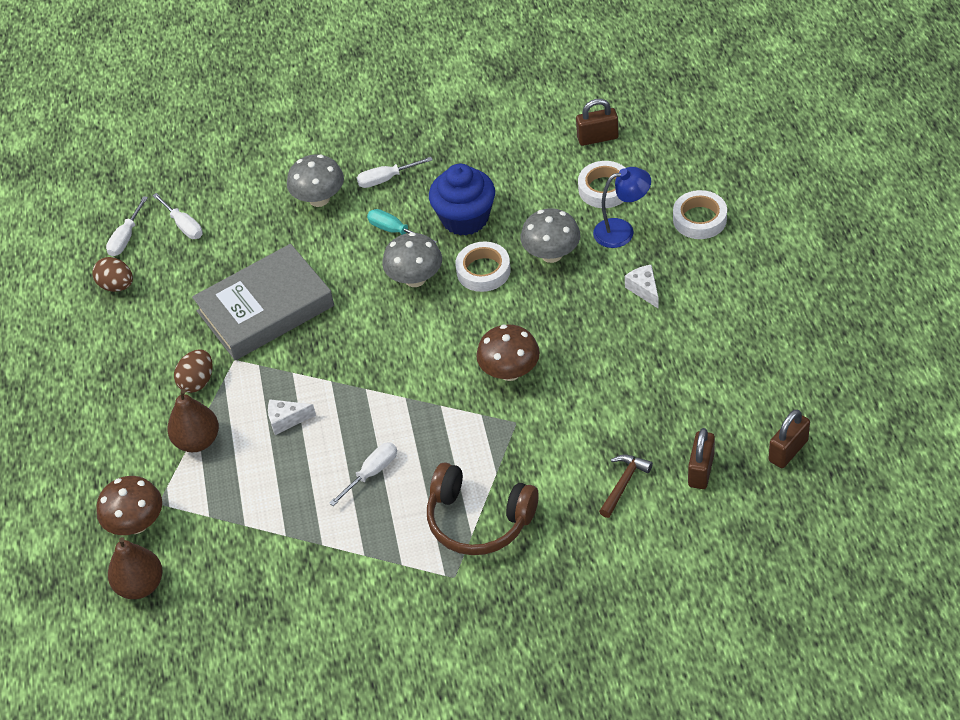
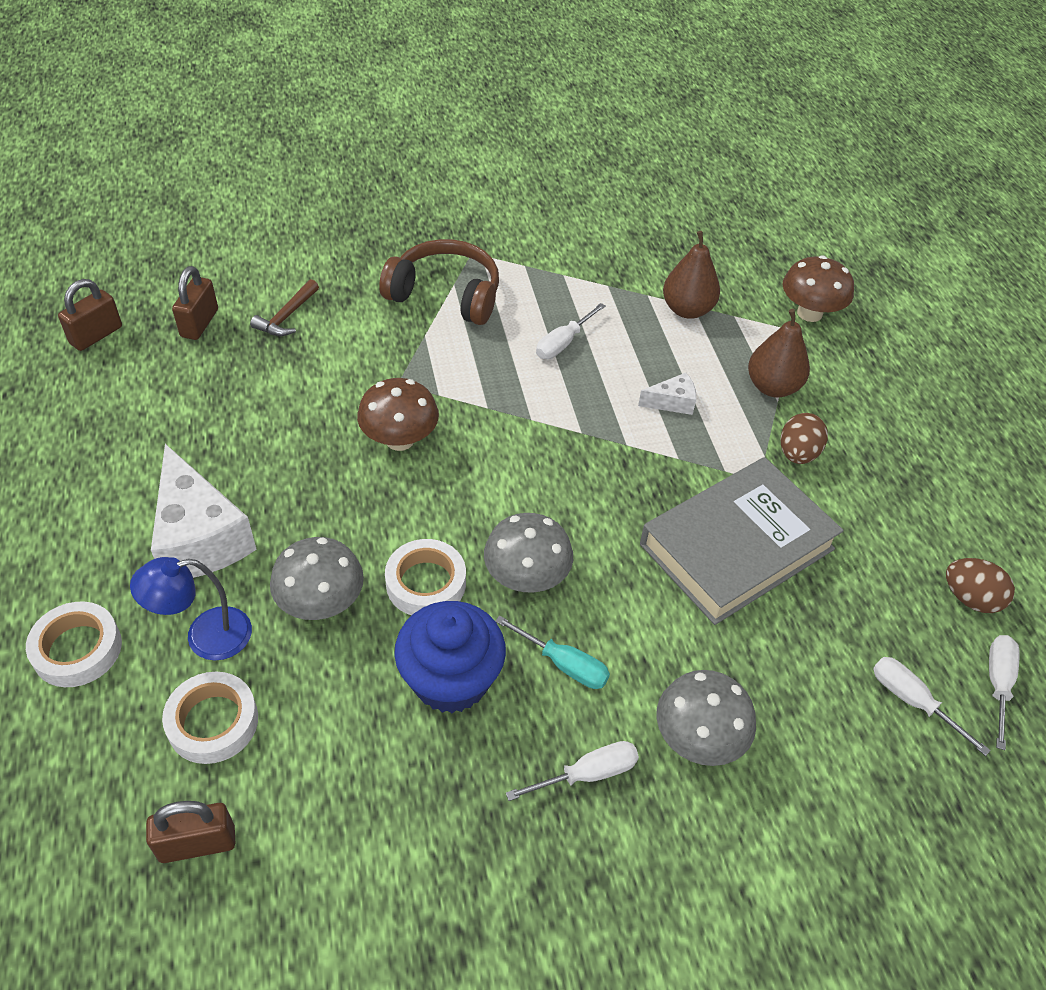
camera: 170 degrees right, 0 degrees up
(140, 585) = (783, 264): brown pear -> brown pear (687, 310)
(644, 289) = (199, 537): white cheese -> white cheese, size x2.14

